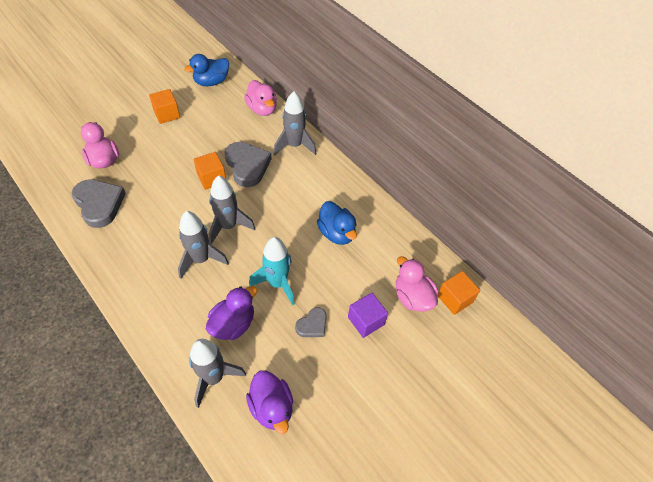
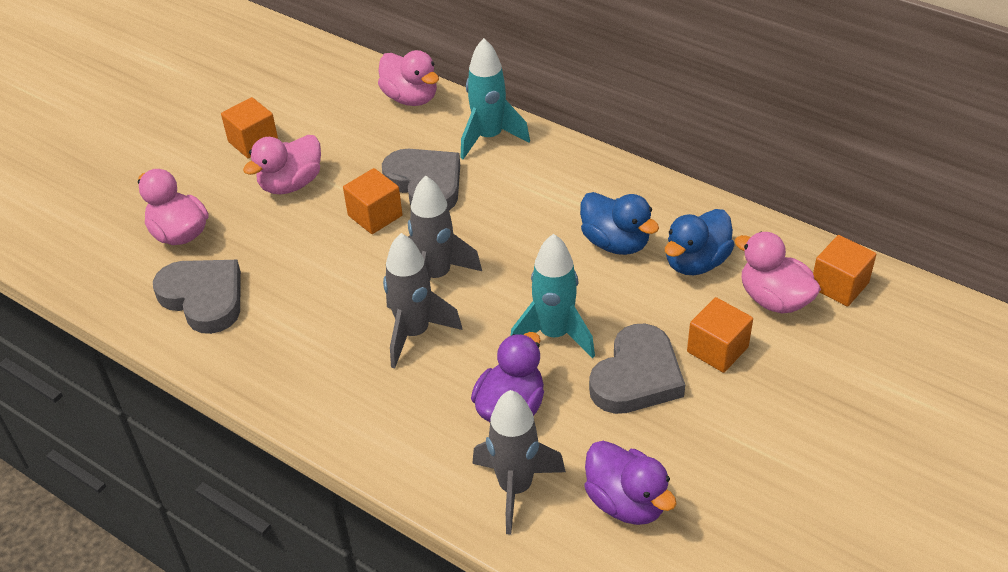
camera: 10 degrees left, 10 degrees down
(175, 146) = (291, 184): none -> pink duck
(211, 82) = (306, 78): blue duck -> blue duck (696, 262)
(294, 145) = (489, 137): grey rocket -> turquoise rocket
(312, 325) = (637, 376): grey heart -> grey heart, size x1.83
(366, 321) = (717, 349): purple cube -> orange cube

